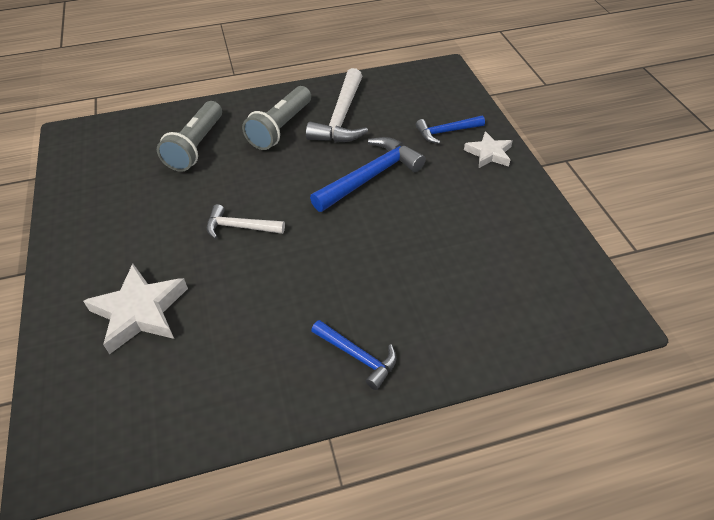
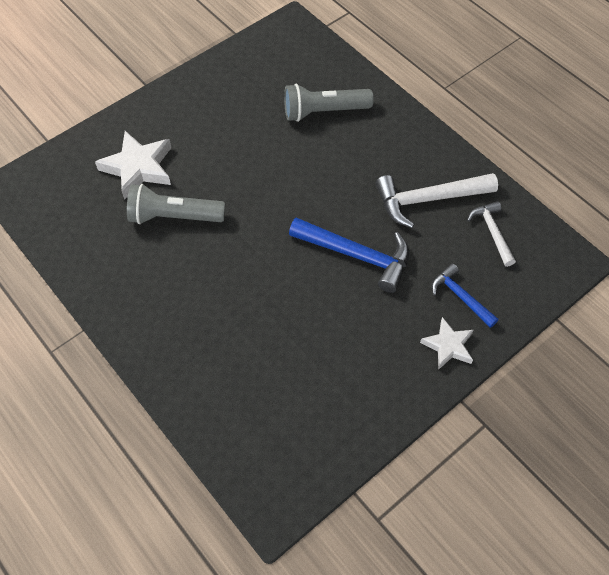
camera: 65 degrees right, 10 degrees up
(240, 227) = (246, 187): white hammer -> white hammer (492, 232)
(281, 128) = (384, 159): grey flashlight -> grey flashlight (174, 217)
(358, 356) = (154, 321): blue hammer -> none

